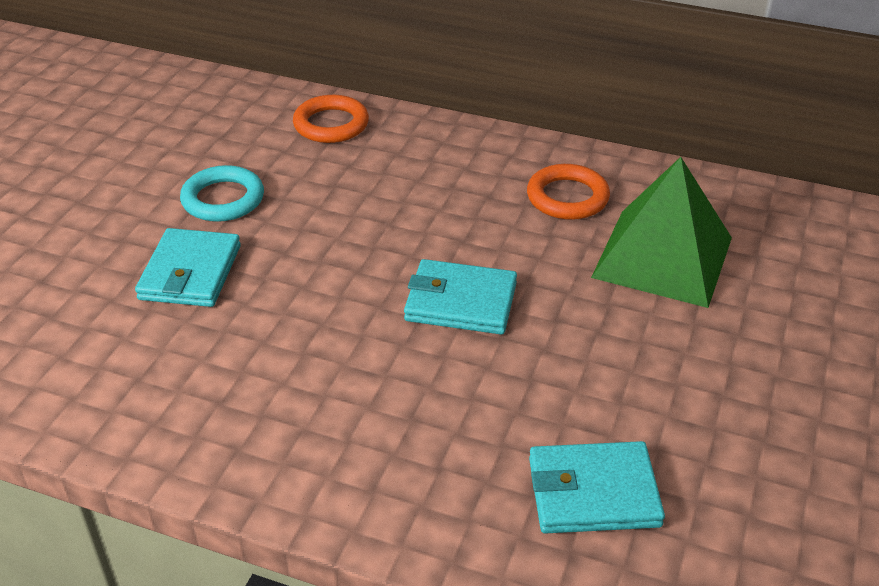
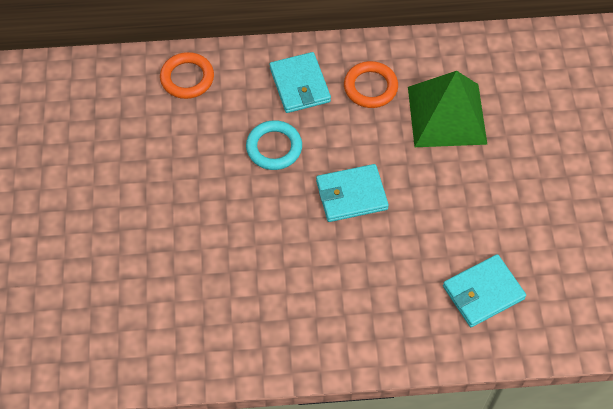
camera: 25 degrees left, 20 degrees up
(190, 272) = (180, 238): turquoise wallet -> turquoise wallet (299, 85)
(223, 199) = (160, 171): turquoise ring -> turquoise ring (274, 147)

